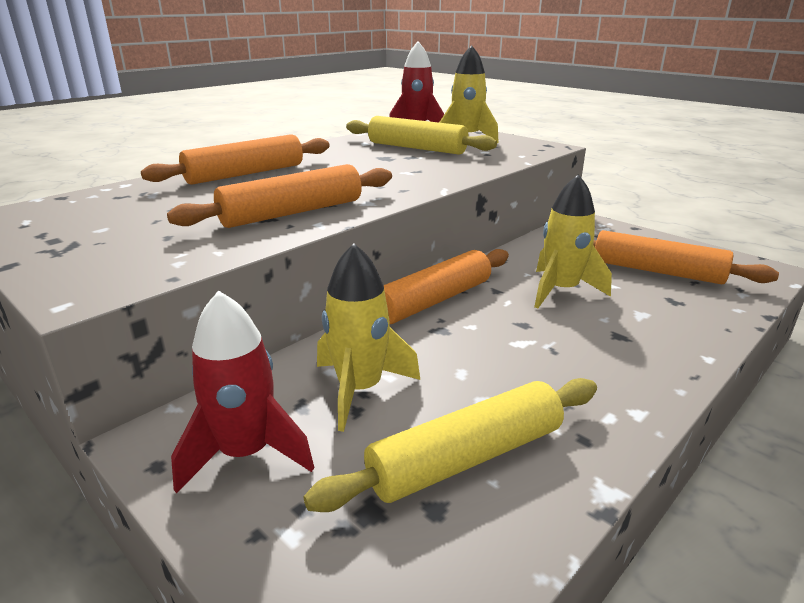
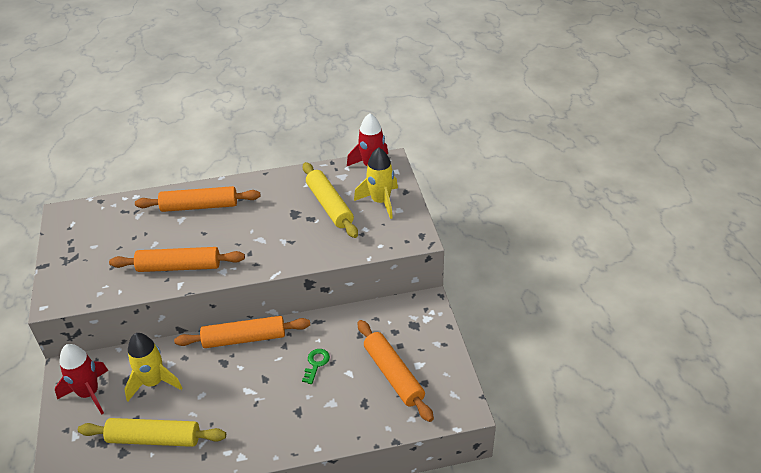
camera: 35 degrees right, 15 degrees up
(561, 291) = (316, 364): yellow rocket -> green key

